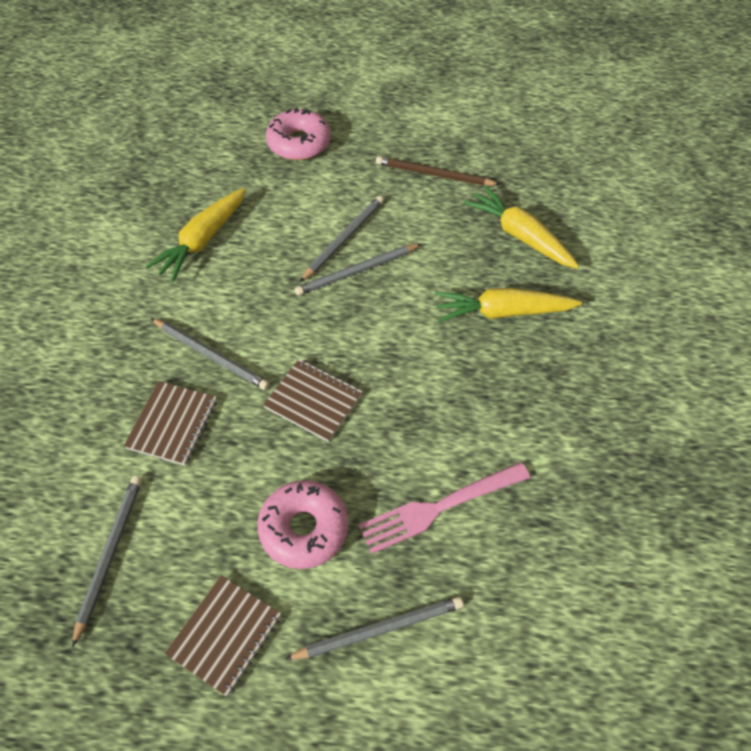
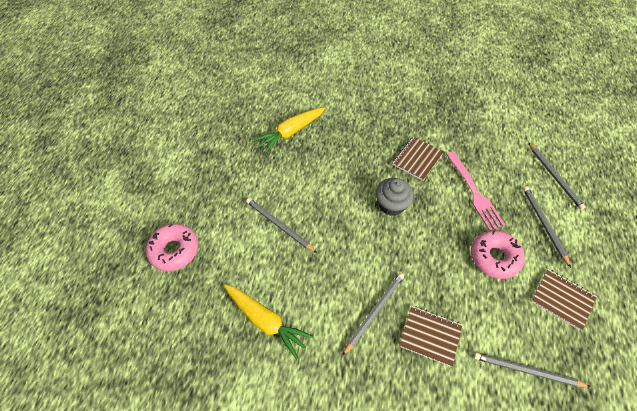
camera: 85 degrees left, 0 degrees up
(313, 401) = (410, 249): brown notebook -> brown notebook (417, 159)
(357, 271) = (309, 219): grey pencil -> grey pencil (554, 177)
(395, 376) = (391, 205): none -> grey cupcake
(434, 174) = (229, 169): brown pencil -> none
(503, 312) = (347, 148): yellow carrot -> none

